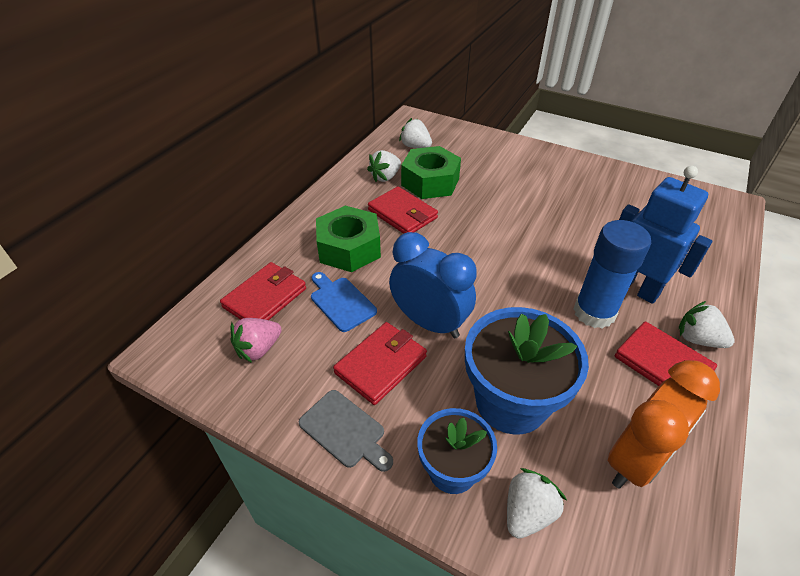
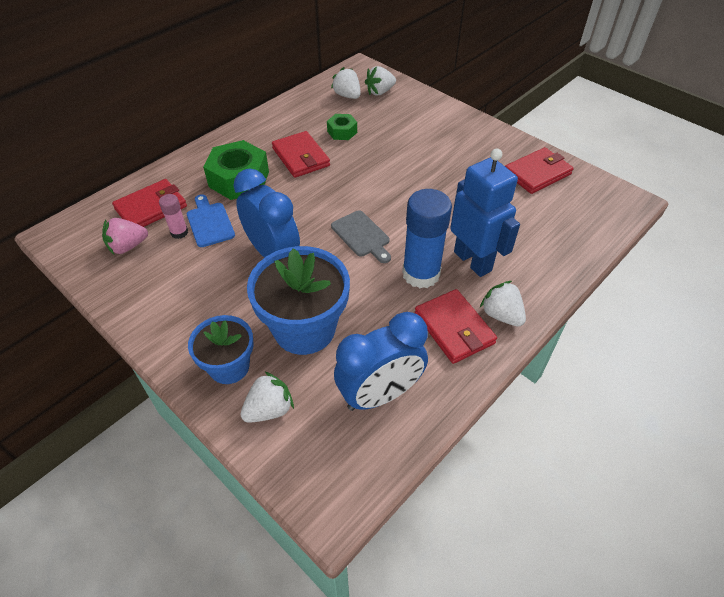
camera: 15 degrees right, 5 degrees up
(312, 320) = (179, 232): none -> pink glue stick
(345, 430) = (163, 320): grey cutting board -> grey cutting board (362, 235)
(381, 364) = (216, 278): red wallet -> red wallet (537, 173)
(385, 177) = (304, 121): white strawberry -> white strawberry (380, 92)
(430, 182) = (342, 132): green nut -> green nut, size x0.53
(635, 460) = (380, 394): orange clock -> blue clock

